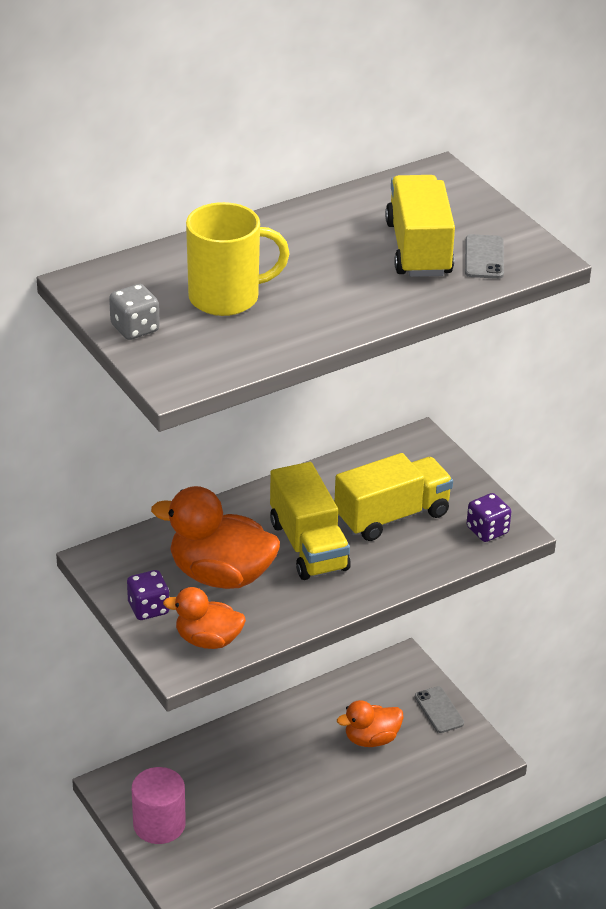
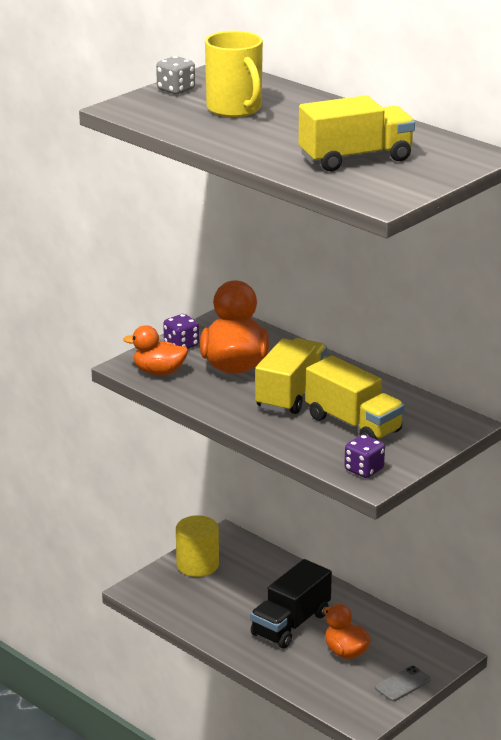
camera: 75 degrees right, 10 degrees down
(159, 824) = (197, 565): pink cylinder -> yellow cylinder
(208, 640) = (159, 372): orange duck -> orange duck turned 75 degrees counterclockwise
(306, 770) = (290, 624): none -> black truck
(308, 546) = (291, 394): yellow truck -> yellow truck turned 150 degrees clockwise
(484, 257) = (363, 181): grey phone -> none

